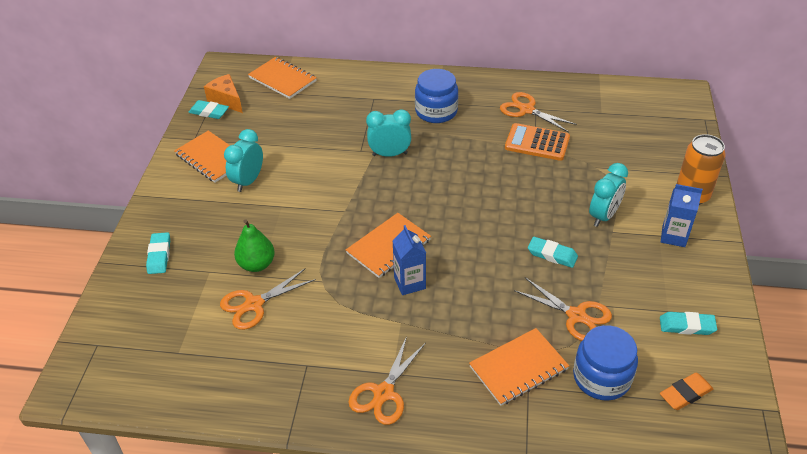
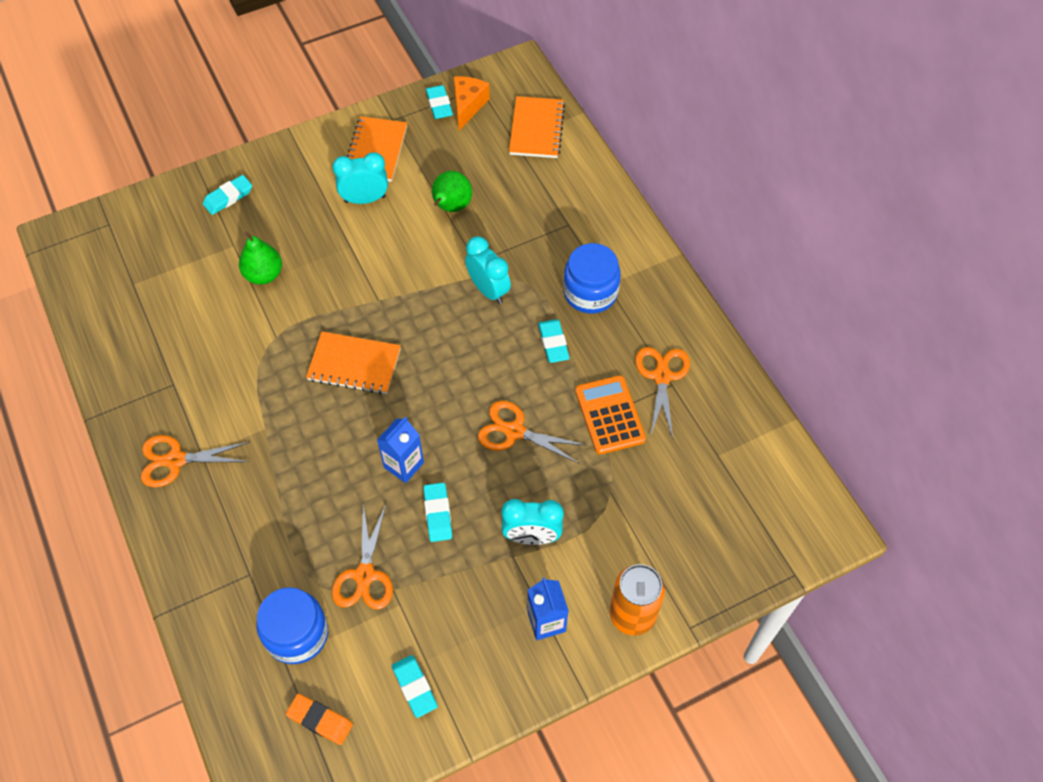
camera: 55 degrees right, 15 degrees up
(254, 304) = (216, 303): orange scissors -> orange scissors (514, 431)
(302, 143) = (451, 207): none -> green pear
(409, 283) = (318, 408): blue carton -> blue carton (404, 465)
(460, 143) = (553, 343): none -> turquoise eraser
(518, 368) = (267, 555): orange notebook -> none

